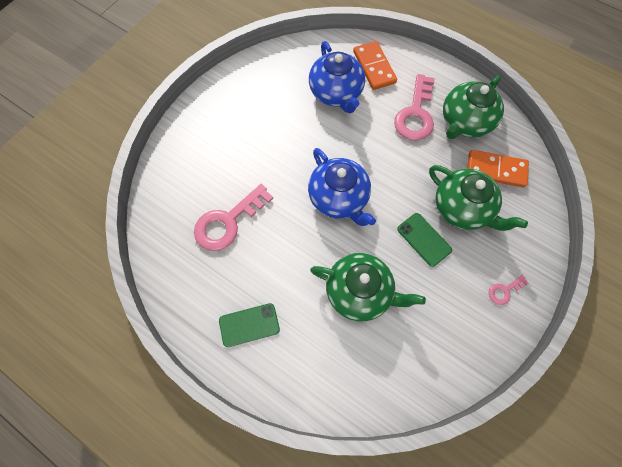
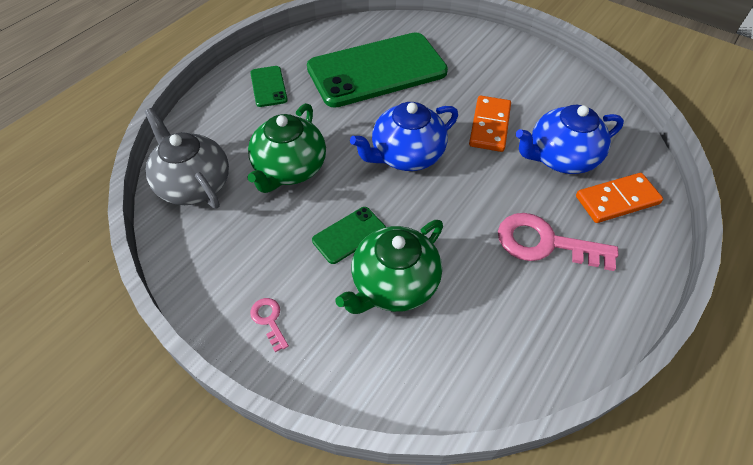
camera: 90 degrees right, 15 degrees down
(228, 222) = (377, 70): pink key -> green phone
(384, 376) = (194, 184): none -> grey teapot
(464, 122) = (543, 307): green teapot -> none
(496, 170) = (460, 339): orange domino -> orange domino (490, 126)

